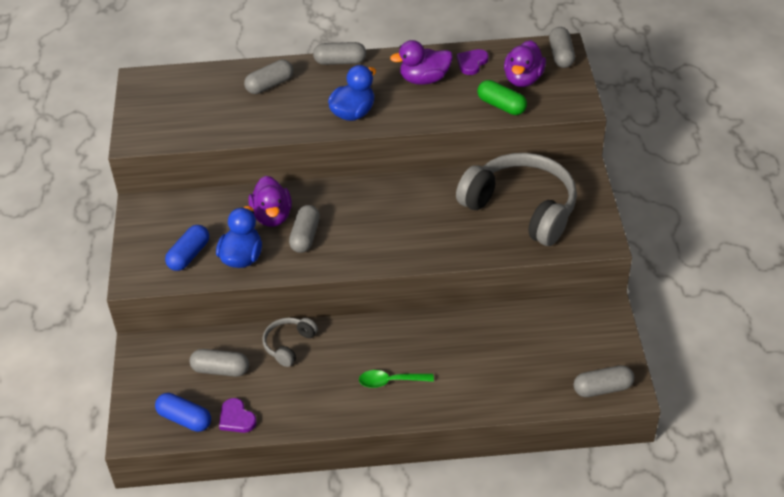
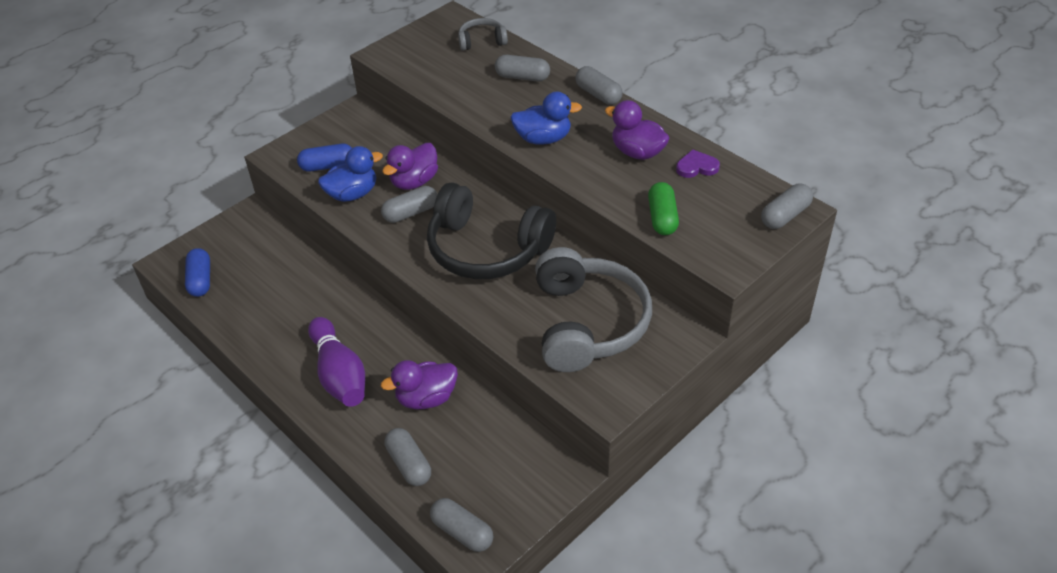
camera: 50 degrees right, 0 degrees up
(220, 370) = (265, 268): grey capsule -> grey capsule (409, 464)
(236, 418) = (224, 307): purple heart -> none
(289, 345) = (325, 288): grey headphones -> grey headphones (482, 41)
(390, 381) = (339, 374): green spoon -> purple bowling pin
(393, 217) = (486, 249): none -> black headphones
(523, 79) = (717, 210): purple duck -> purple duck (426, 398)

